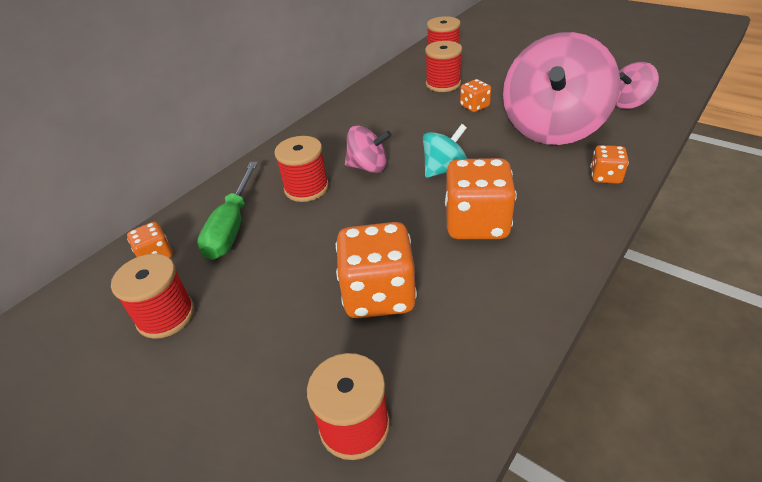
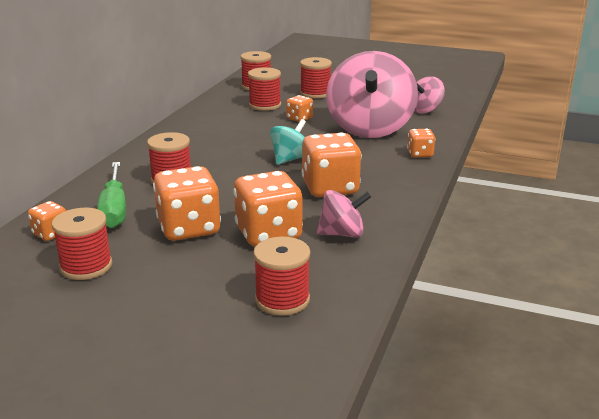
camera: 20 degrees left, 15 degrees down
(294, 270) = (189, 228): none -> orange dice
(368, 167) = (222, 162): pink spinning top -> pink spinning top (342, 234)
(503, 70) = (315, 93): none -> red spool

